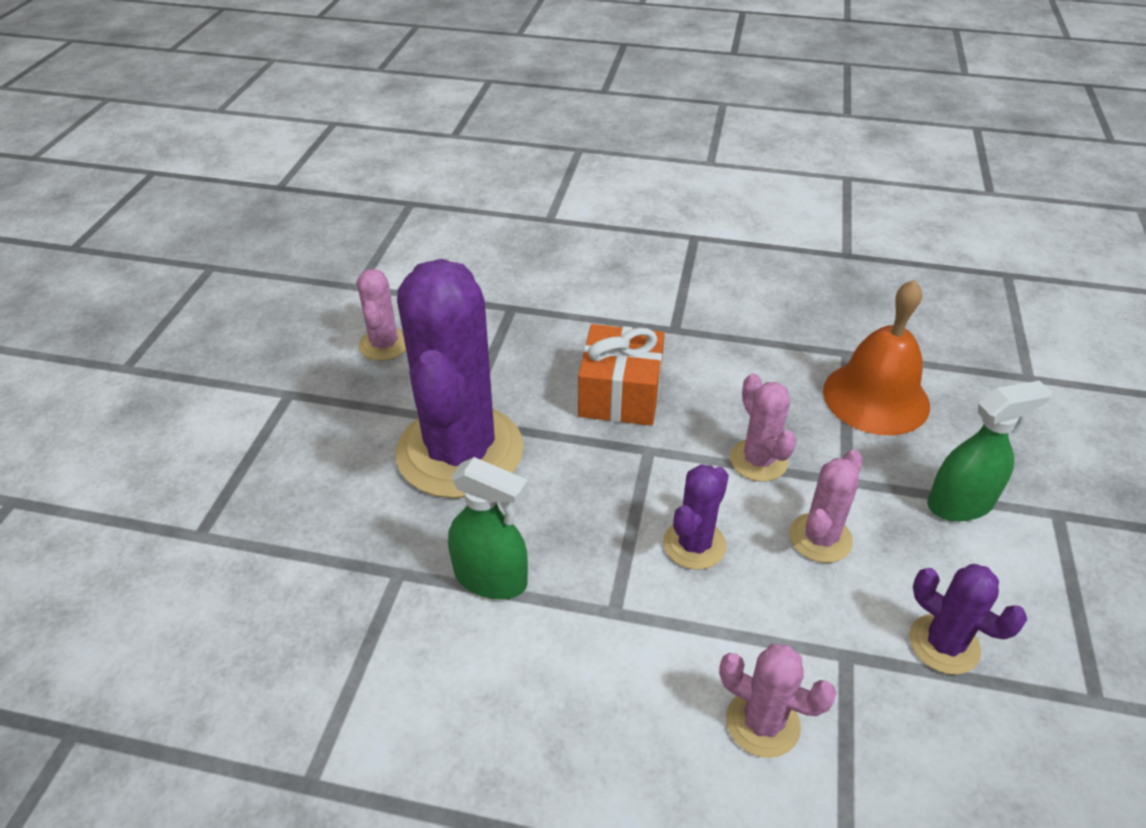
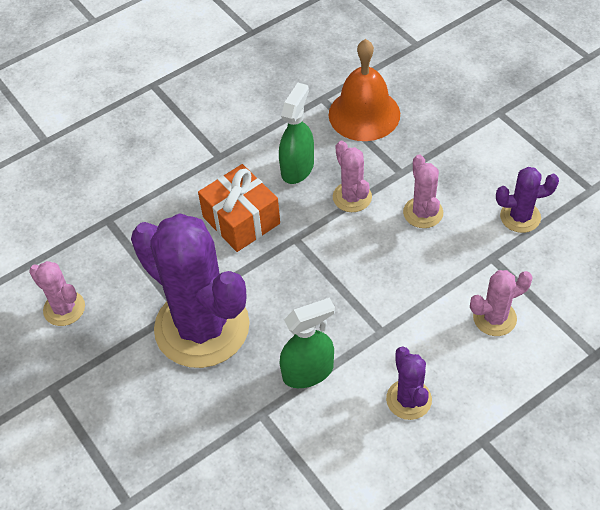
camera: 45 degrees left, 10 degrees up
(694, 544) = (375, 267): purple cactus -> purple cactus (409, 399)
(758, 460) = (352, 197): pink cactus -> pink cactus turned 45 degrees clockwise
(960, 503) = (458, 142): green spray bottle -> green spray bottle (297, 168)

